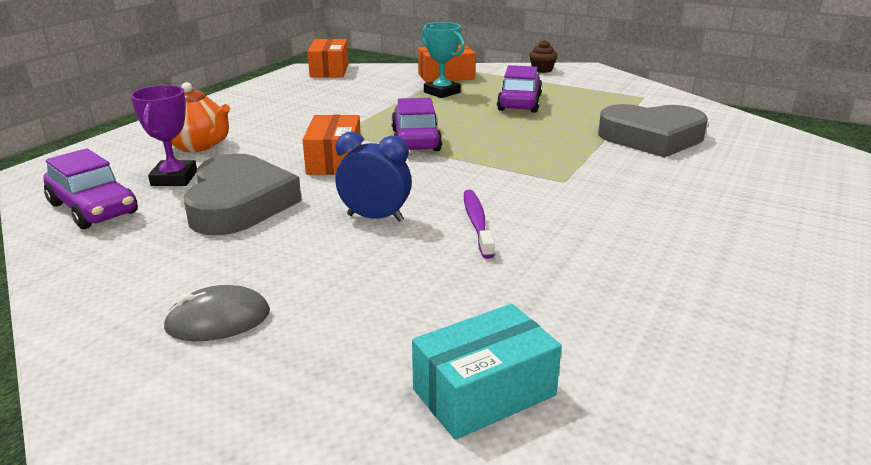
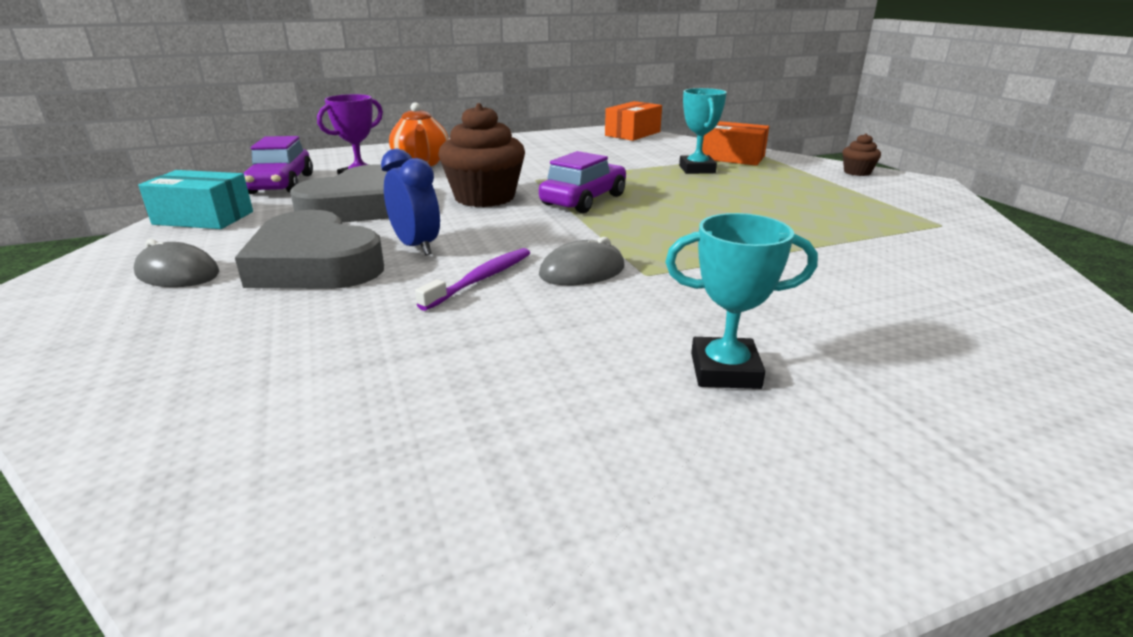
camera: 40 degrees right, 0 degrees up
(334, 161) = (484, 197): orange box -> brown cupcake
(484, 392) = (174, 408): turquoise box -> turquoise box (203, 218)
(519, 103) = (759, 195): purple car -> none
(526, 193) = (582, 271): none -> grey mouse
(652, 138) = (854, 267): grey heart -> grey heart (314, 264)
(704, 220) = (725, 371): none -> turquoise trophy

